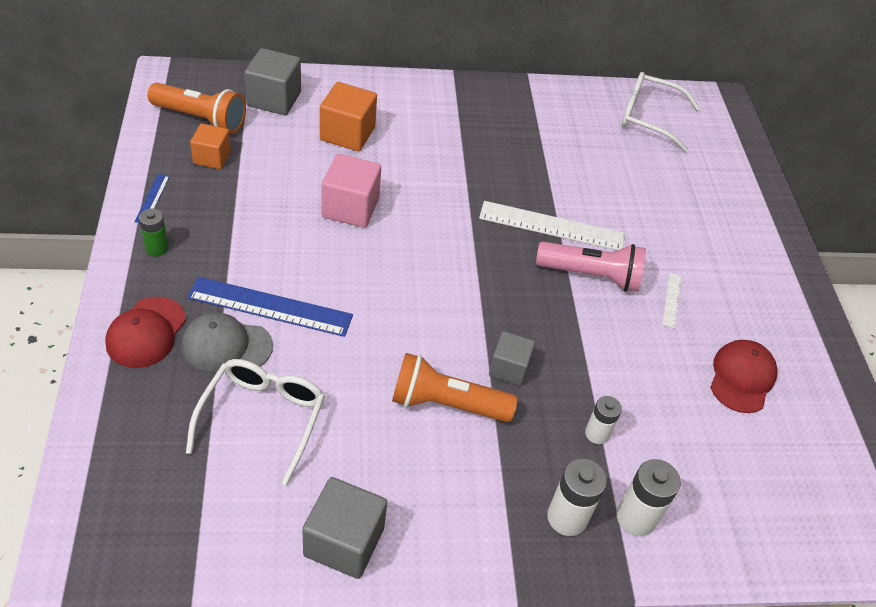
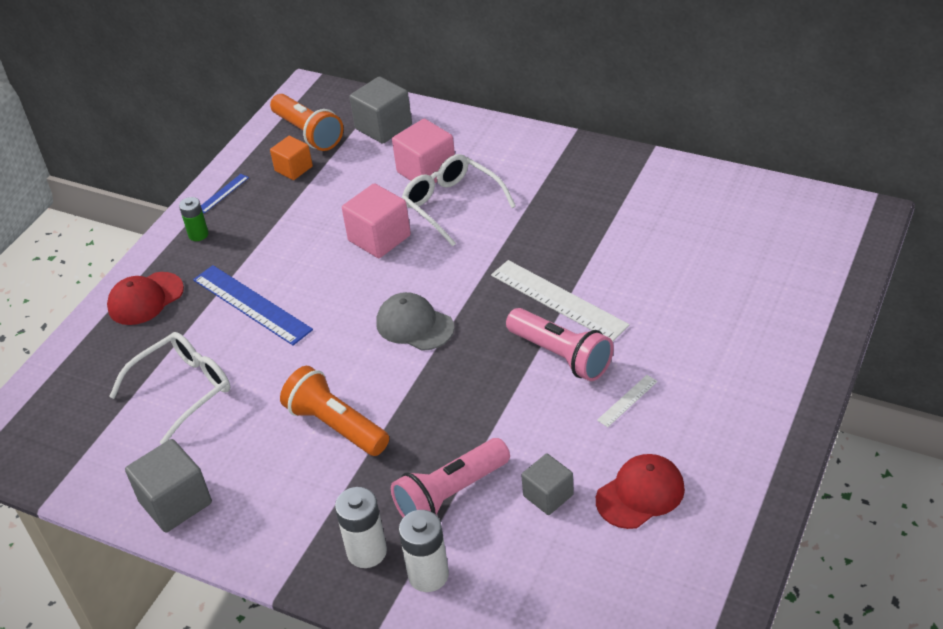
camera: 40 degrees right, 5 degrees down
(226, 346) = (196, 326): grey cap -> grey cap (414, 325)
(347, 134) = (426, 171): orange cube -> pink cube
(509, 368) = (414, 414): grey cube -> grey cube (548, 495)
(597, 433) = (450, 494): white battery -> pink flashlight
(649, 118) = (757, 216): white glasses -> white glasses (452, 205)

